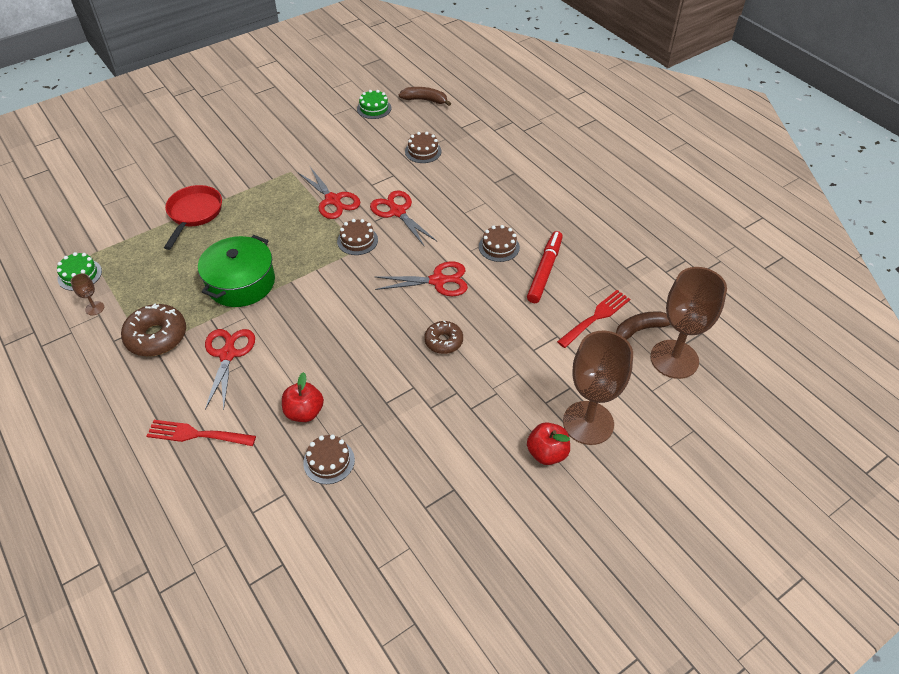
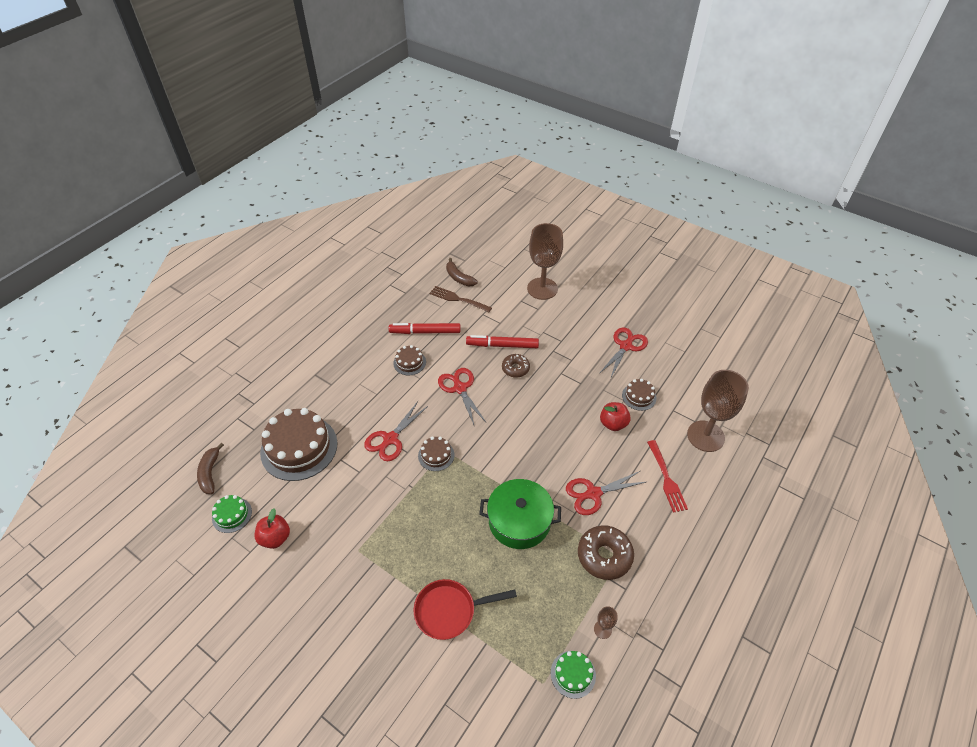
camera: 110 degrees left, 0 degrees up
(333, 200) = (390, 494): red scissors -> red scissors (625, 346)
(423, 151) = (299, 447): brown cake -> brown cake, size x2.10
(489, 340) = (502, 345): none -> red marker
(547, 453) = (572, 301): red apple -> red apple (275, 538)
(596, 317) = (458, 299): red fork -> brown fork
(674, 359) = (476, 261): brown goblet -> brown goblet (705, 436)

